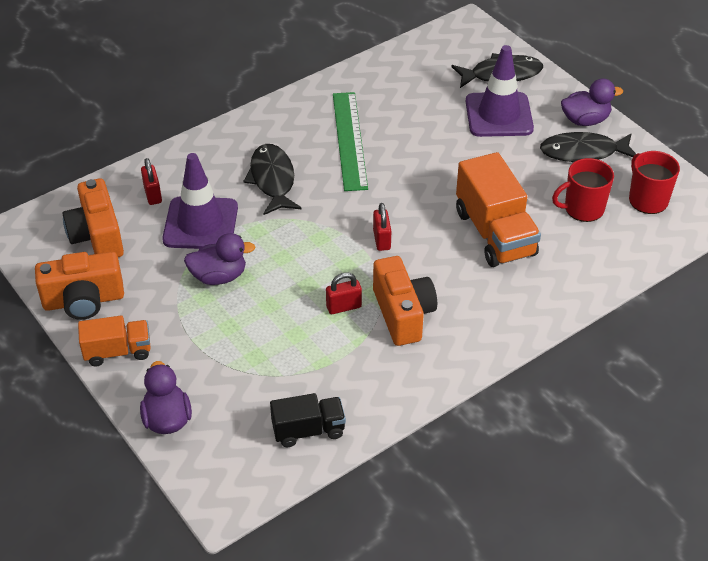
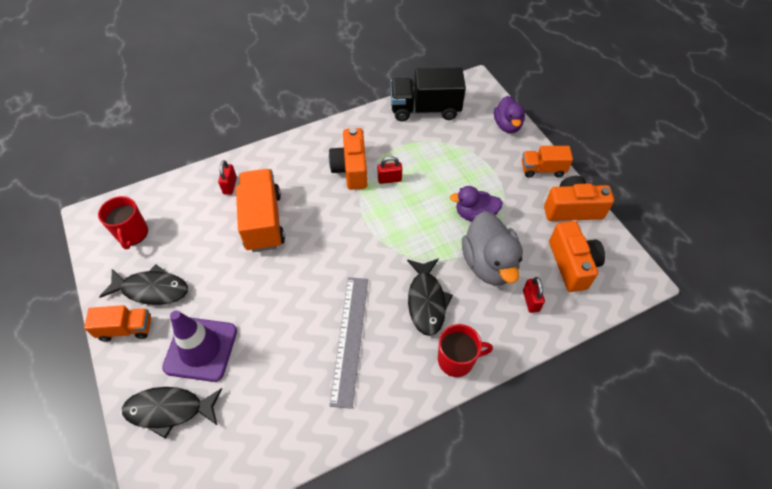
camera: 170 degrees left, 10 degrees up
(200, 224) = (489, 264): purple traffic cone -> grey duck
(308, 430) = (425, 109): black truck -> black truck, size x1.70
(349, 140) = (350, 338): green ruler -> grey ruler
(381, 240) = (349, 228): red padlock -> red padlock (230, 186)
(583, 208) = (186, 233): red mug -> red mug (456, 360)
(585, 120) = (126, 328): purple duck -> orange truck

